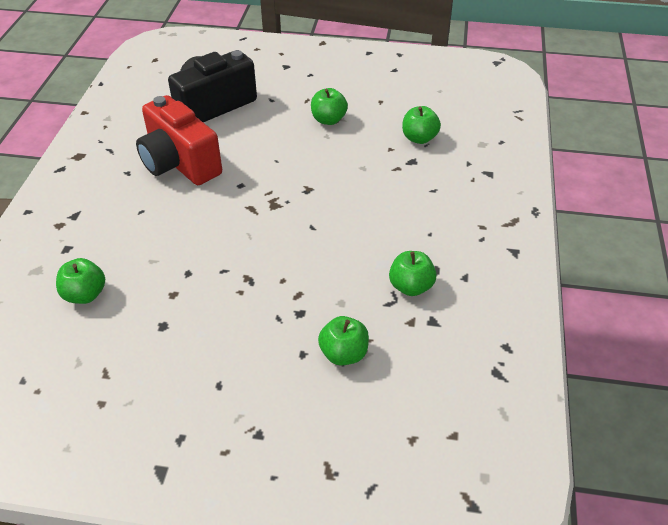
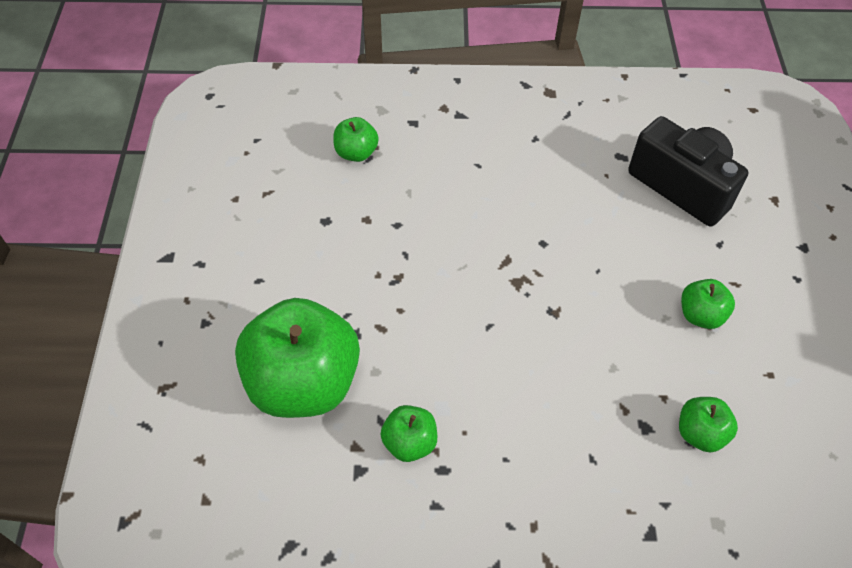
camera: 80 degrees right, 10 degrees up
(179, 163) = (563, 179): red camera -> none
(344, 354) = (303, 382): green apple -> green apple, size x2.19

